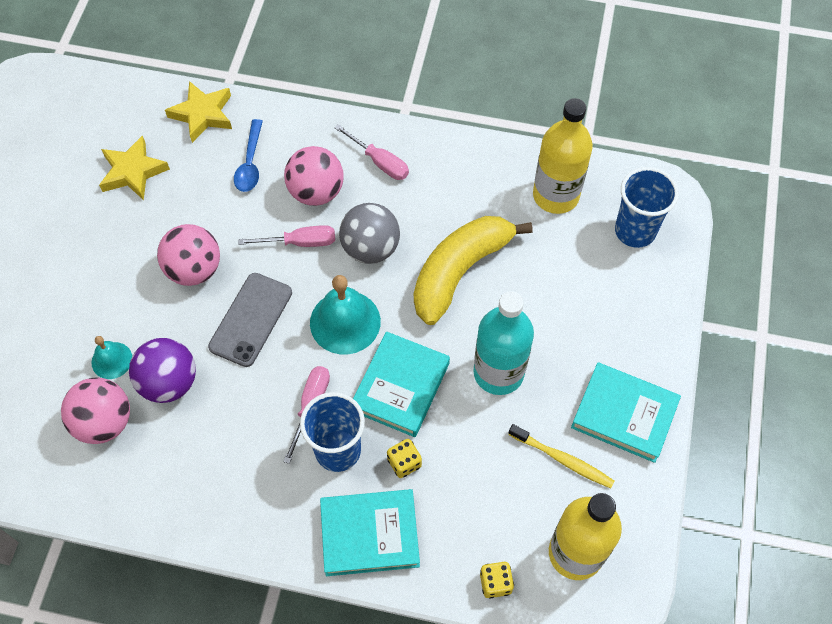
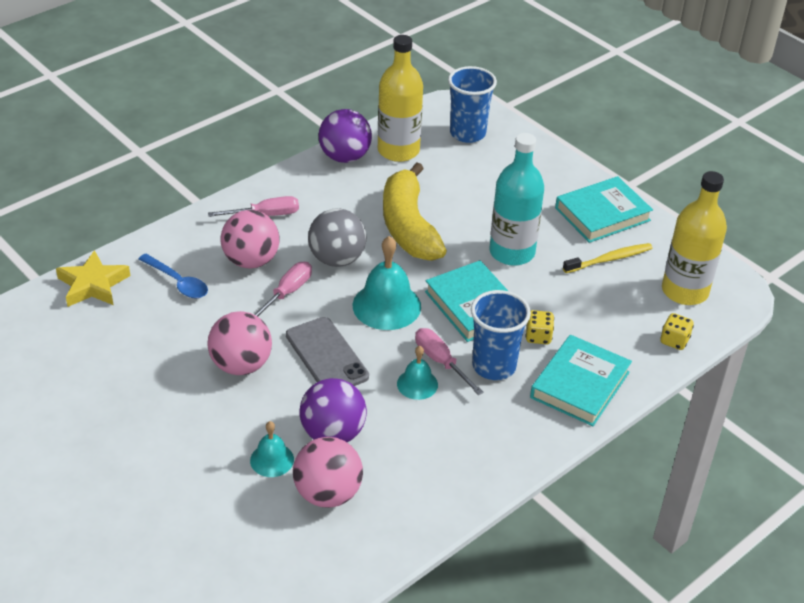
camera: 55 degrees left, 20 degrees down
(133, 171) = (96, 354): yellow star -> none
(270, 406) = (417, 384): none -> turquoise bell
(507, 163) = (345, 157): none -> purple ball

